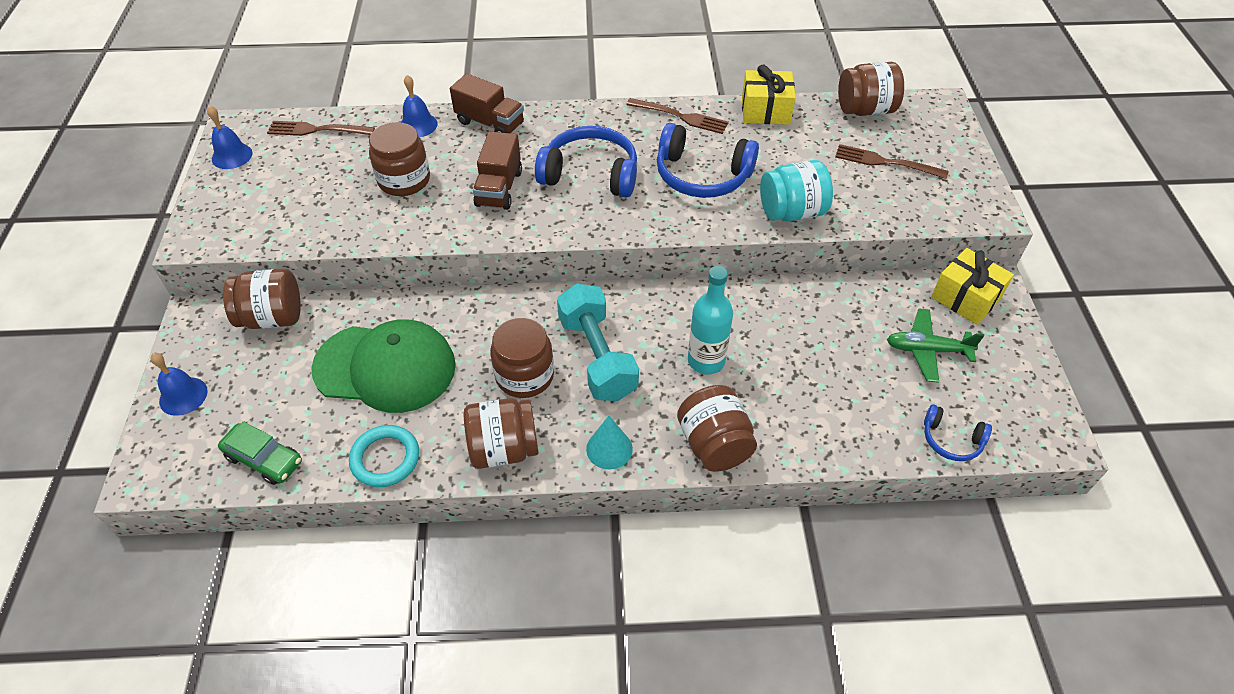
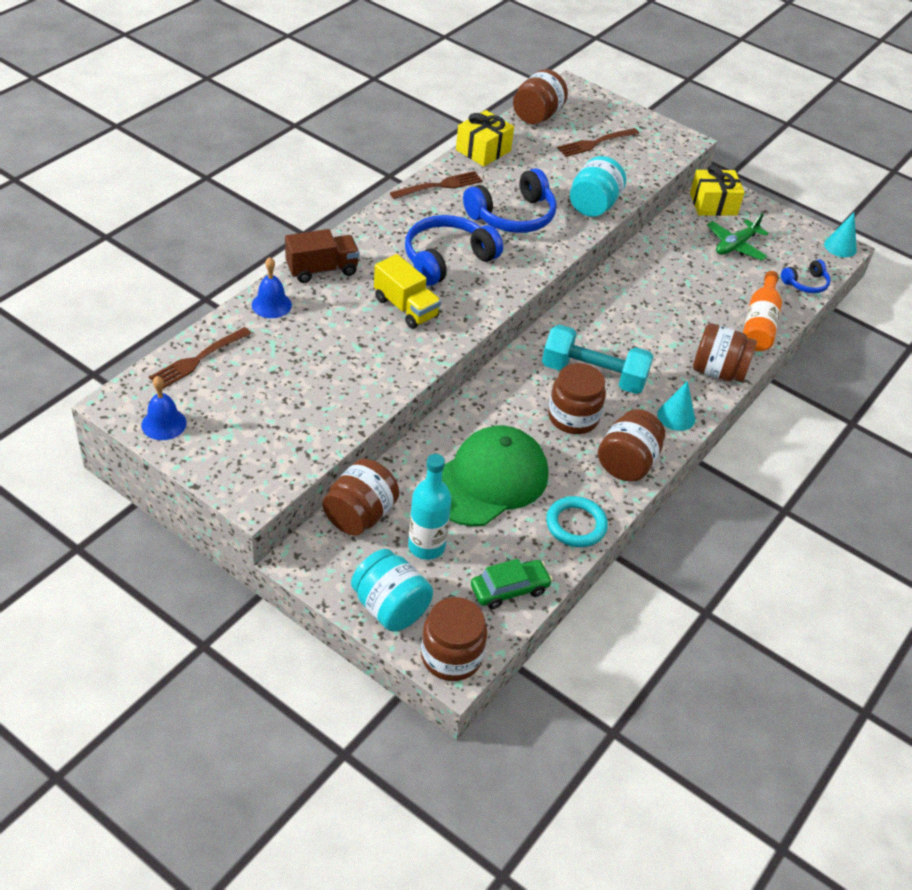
camera: 55 degrees left, 5 degrees down
(183, 396) = (390, 607): blue bell -> turquoise jar
(404, 180) = (332, 347): brown jar -> brown jar (451, 656)
(499, 188) = (406, 308): brown truck -> yellow truck
(706, 361) = (649, 332): turquoise bottle -> turquoise bottle (426, 546)
(832, 437) = (759, 323): none -> orange bottle
(1059, 436) = (840, 247): none -> turquoise cone

